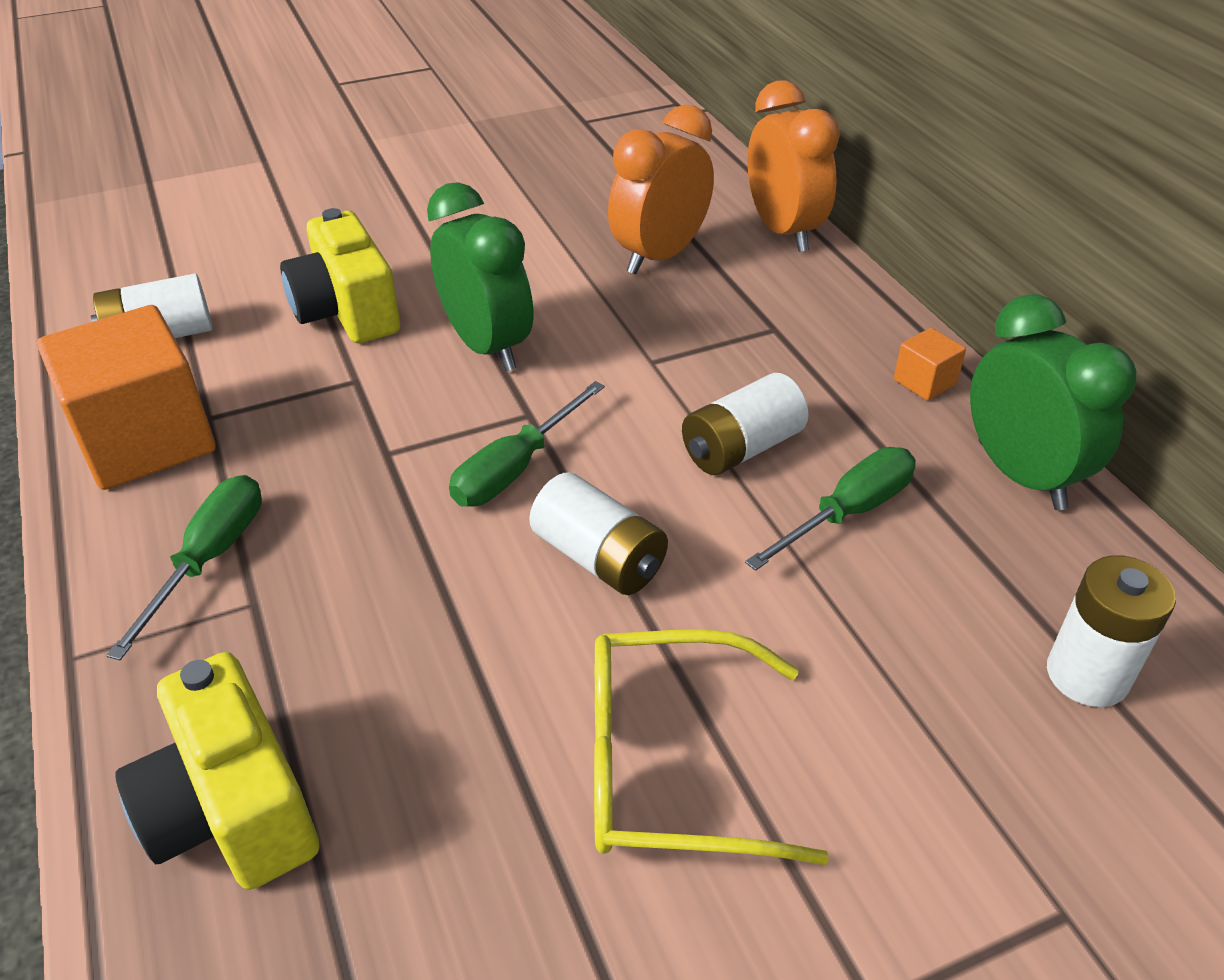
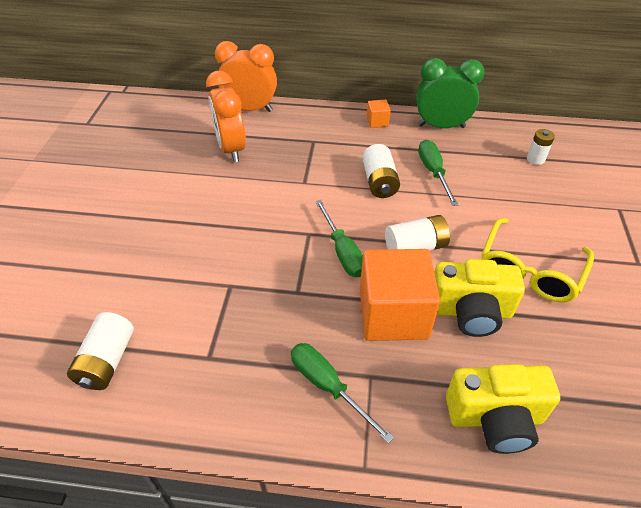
camera: 60 degrees left, 5 degrees up
(146, 440) = (206, 393): orange cube -> orange cube (393, 314)
(347, 312) = (166, 270): yellow camera -> yellow camera (470, 312)
(487, 347) = (247, 229): green clock -> none
(1087, 675) = (535, 159): white battery -> white battery, size x0.65

